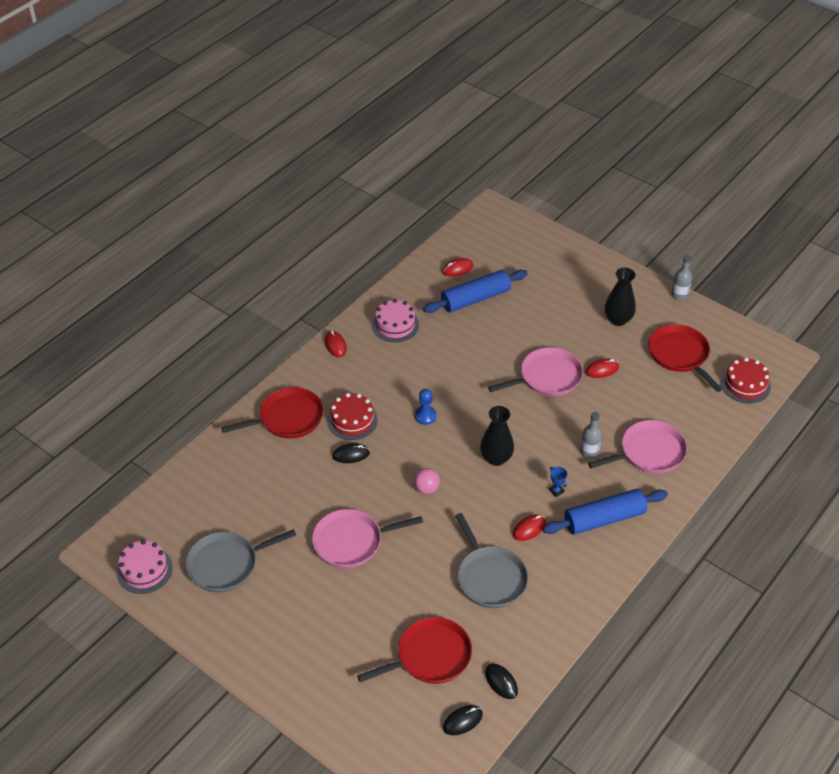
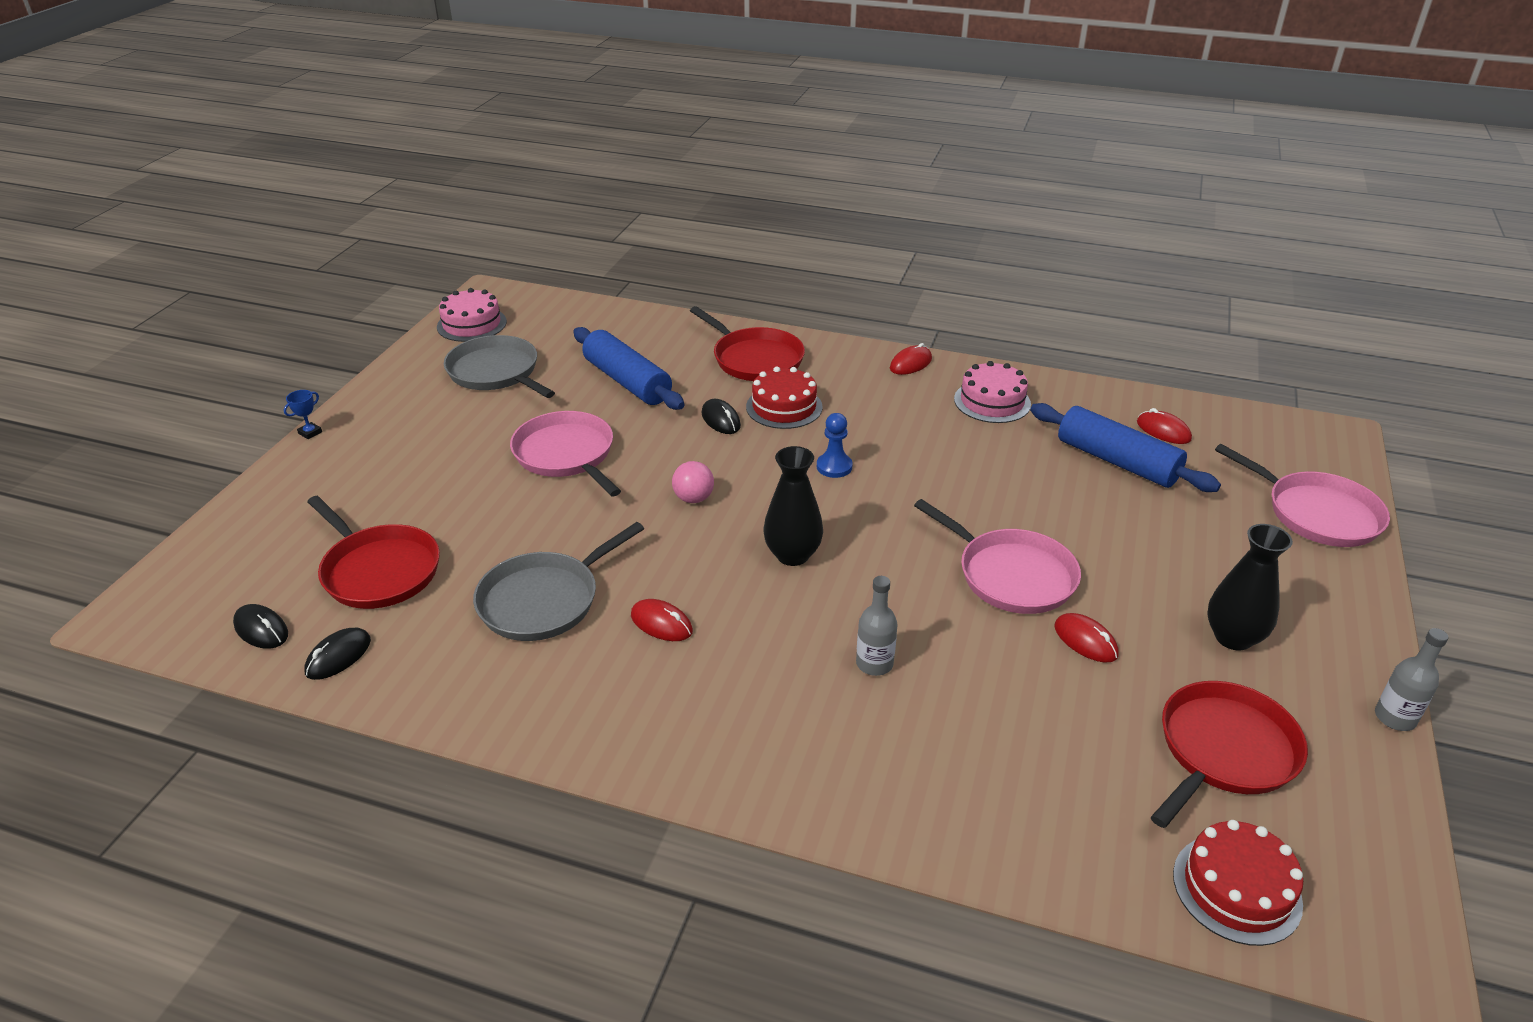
camera: 70 degrees right, 10 degrees down
(556, 491) = (759, 639): blue trophy -> blue trophy (310, 433)
(604, 519) = (724, 716): blue rolling pin -> blue rolling pin (627, 381)
(649, 452) = (924, 751): pink pan -> pink pan (1317, 513)

